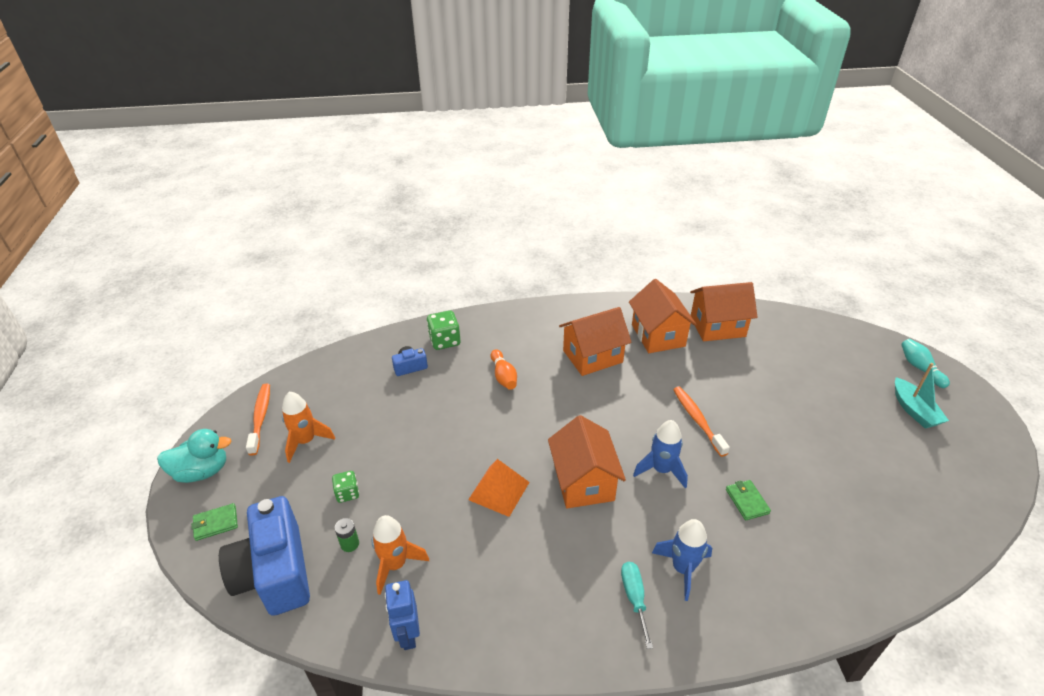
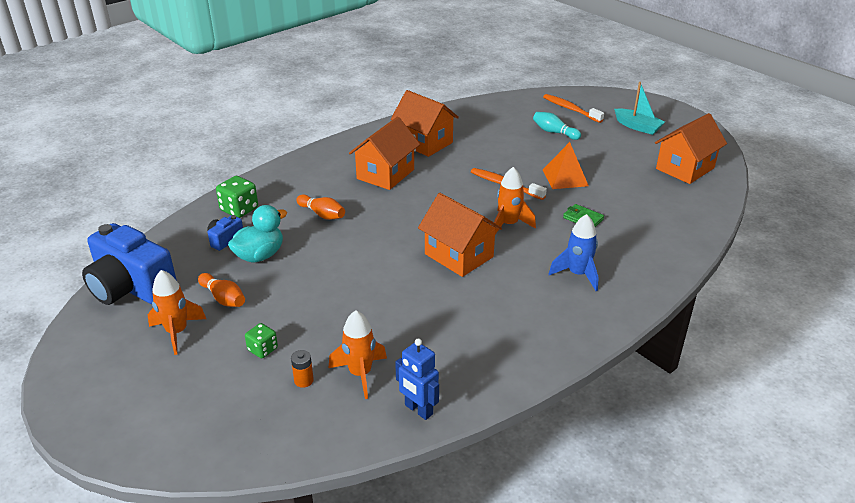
camera: 35 degrees left, 5 degrees down
(202, 471) = (84, 402): turquoise duck -> turquoise duck (260, 255)
(215, 523) = (148, 430): green wallet -> none
(260, 417) = (104, 336): orange toothbrush -> orange toothbrush (570, 109)
(275, 572) = (253, 432): blue camera -> blue camera (131, 287)
(350, 544) = (303, 380): green battery -> orange battery
(362, 425) = (223, 298): none -> orange bowling pin
(499, 491) = (397, 289): orange pyramid -> orange pyramid (565, 177)
(634, 598) = (562, 305): turquoise screwdriver -> none
(661, 470) = (508, 224): blue rocket -> orange rocket
(717, 326) = (464, 122): orange house -> orange house (685, 168)
(920, 368) = (620, 102): turquoise bowling pin -> turquoise bowling pin (554, 132)

